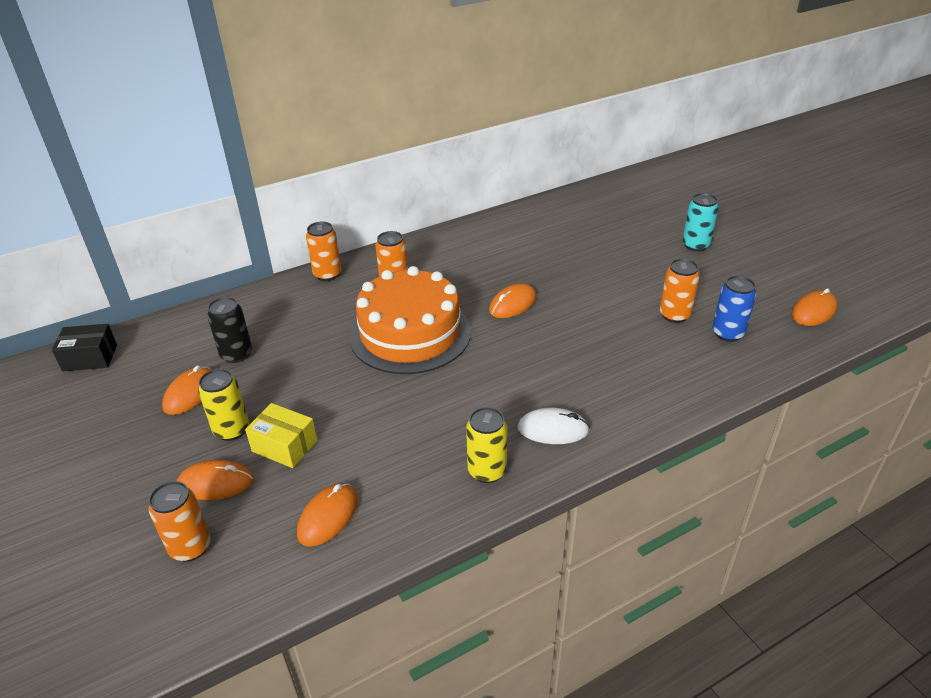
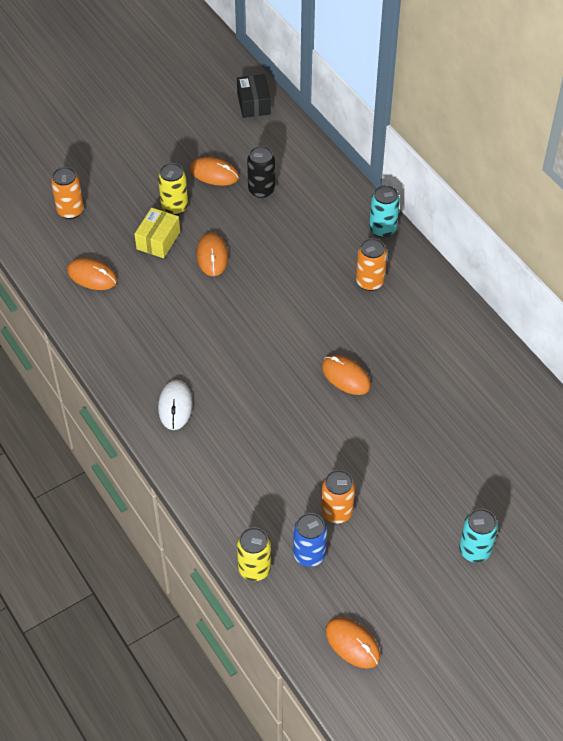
camera: 85 degrees right, 15 degrees up
(215, 483) = (123, 210): orange mouse -> orange mouse (212, 256)
(327, 274) = (382, 229): orange can -> turquoise can
(410, 333) = (295, 301): orange cake -> none
(487, 471) = (131, 363): yellow can -> yellow can (254, 569)

